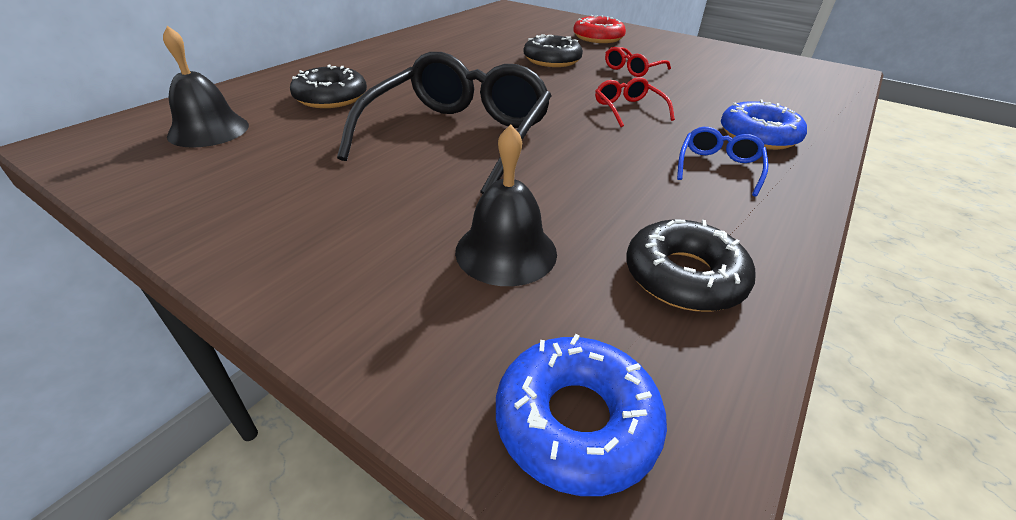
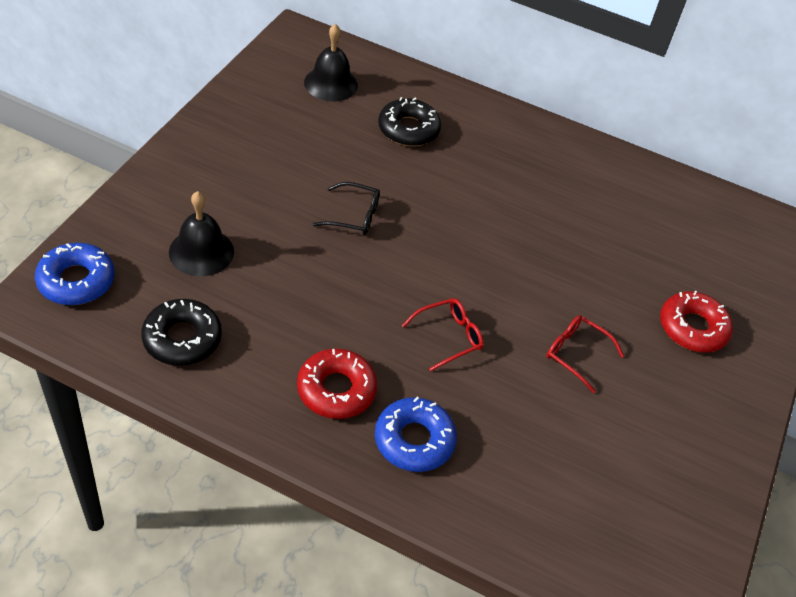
camera: 75 degrees right, 10 degrees up
(458, 137) = (354, 216): black glasses -> black glasses, size x0.44
(552, 60) = (575, 278): black donut -> none
(718, 167) = (336, 390): blue glasses -> red donut

